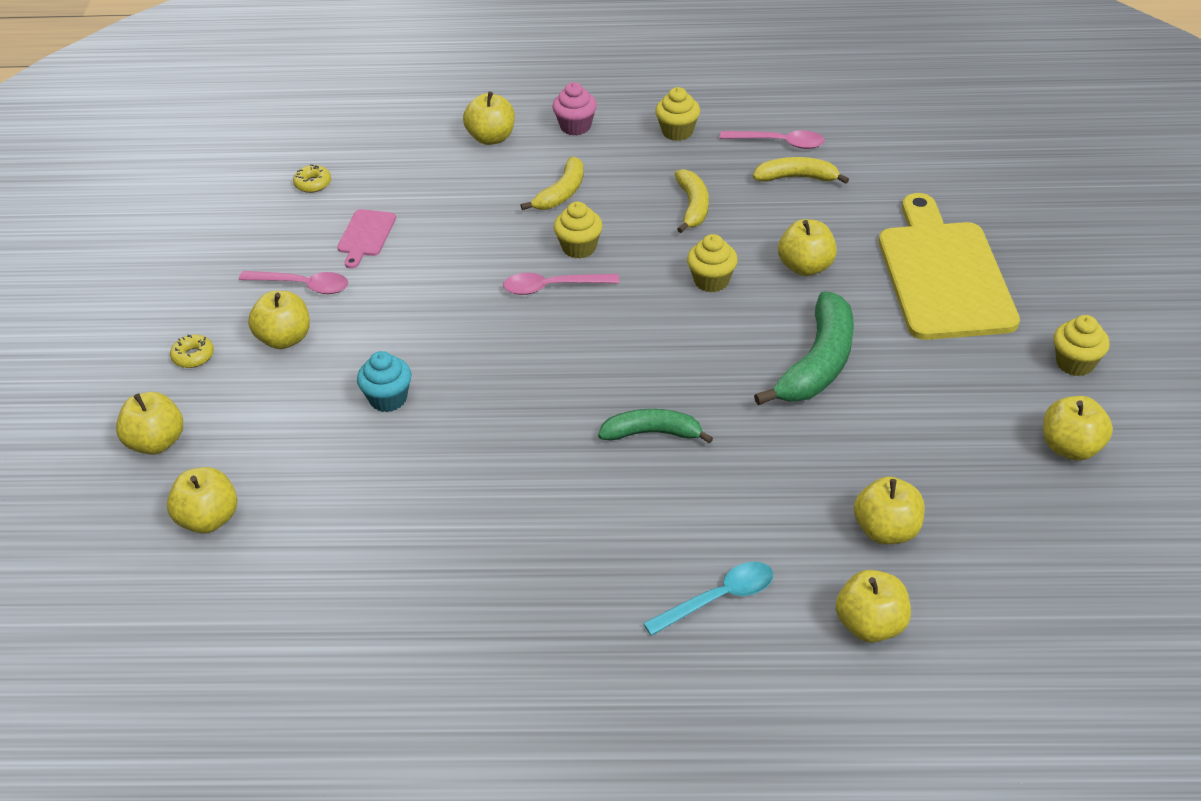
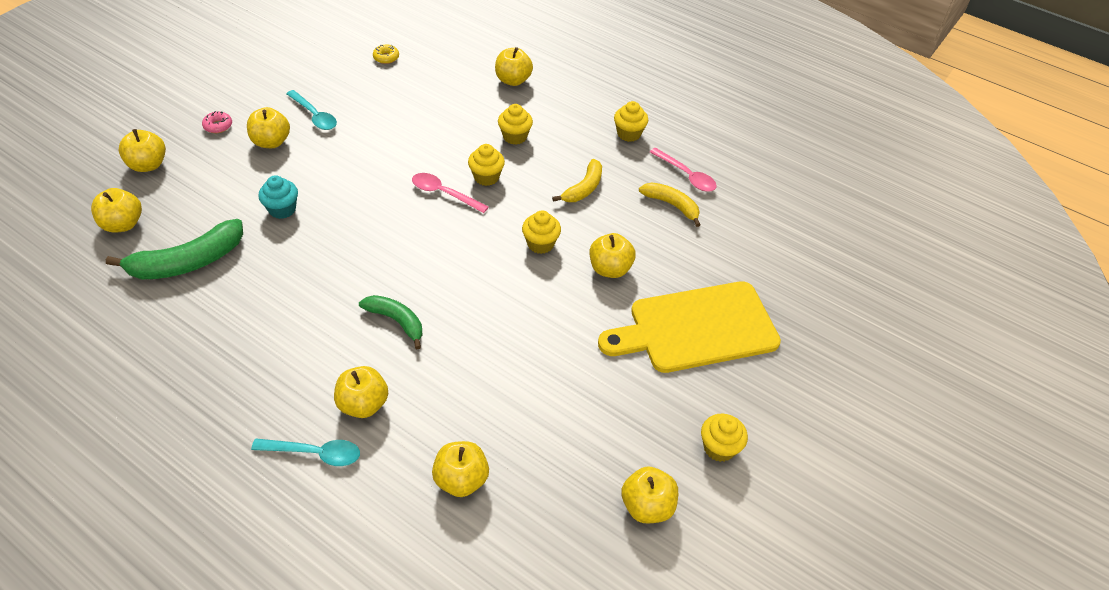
camera: 30 degrees right, 5 degrees up
(193, 356) = (218, 126): yellow donut -> pink donut
(302, 286) = (314, 116): pink spoon -> turquoise spoon
(365, 235) = (379, 104): pink cutting board -> none
(561, 193) = (515, 137): yellow banana -> yellow cupcake
(575, 126) = (570, 98): pink cupcake -> none
(818, 363) = (545, 339): green banana -> green banana (188, 262)
(870, 625) = (380, 536): yellow apple -> yellow apple (363, 404)
(943, 275) = (696, 328): yellow cutting board -> yellow cutting board turned 135 degrees counterclockwise

